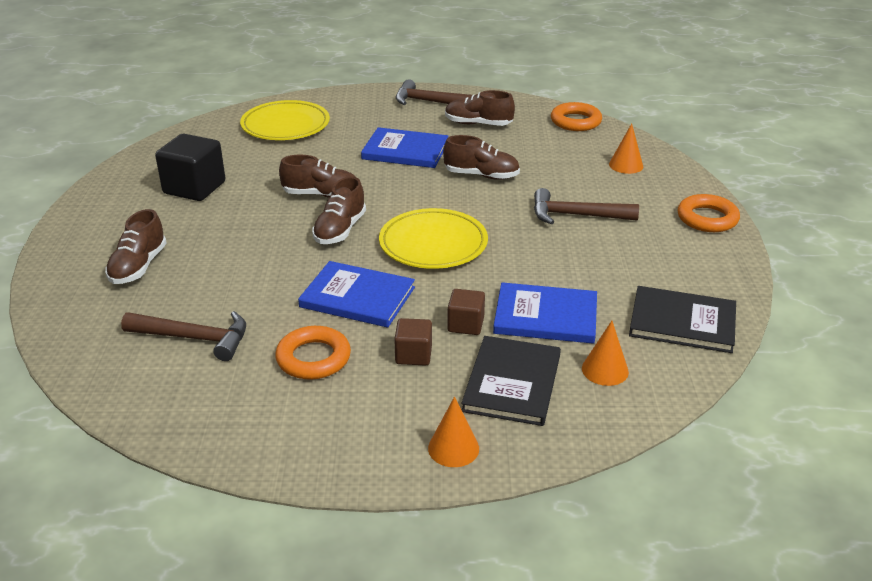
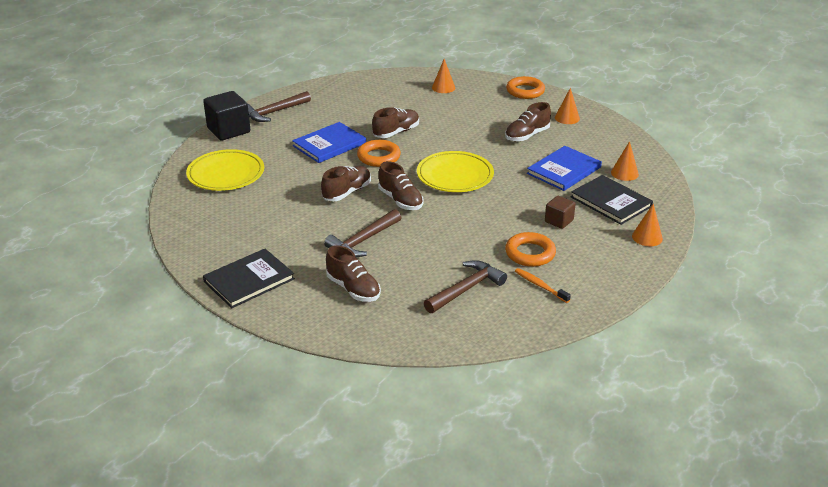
camera: 55 degrees left, 0 degrees up
(194, 188) = (270, 237): black cube -> black cube (229, 130)
(246, 392) = (540, 286): none -> orange toothbrush
(357, 297) = (483, 219): blue book -> none
(465, 325) = (547, 196): brown cube -> none
(478, 124) = (329, 109): brown shoe -> brown shoe (527, 135)
(575, 121) = (372, 80): orange ring -> orange ring (379, 157)
(576, 215) = (478, 123): brown hammer -> brown hammer (363, 241)
(682, 322) = (607, 138): black book -> black book (249, 280)
(687, 272) = (567, 118): none -> orange cone

